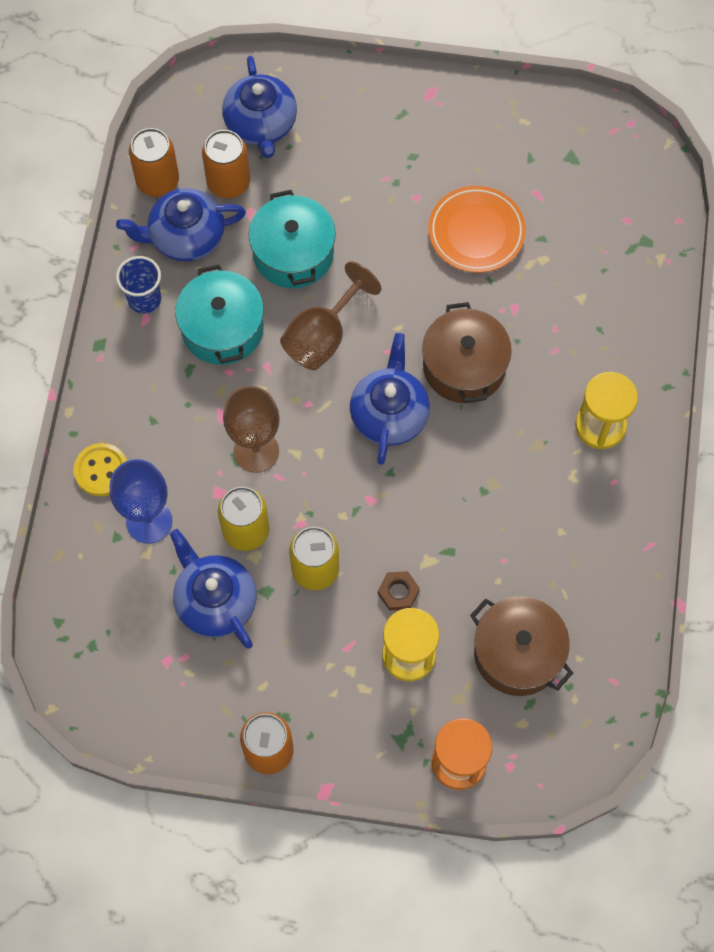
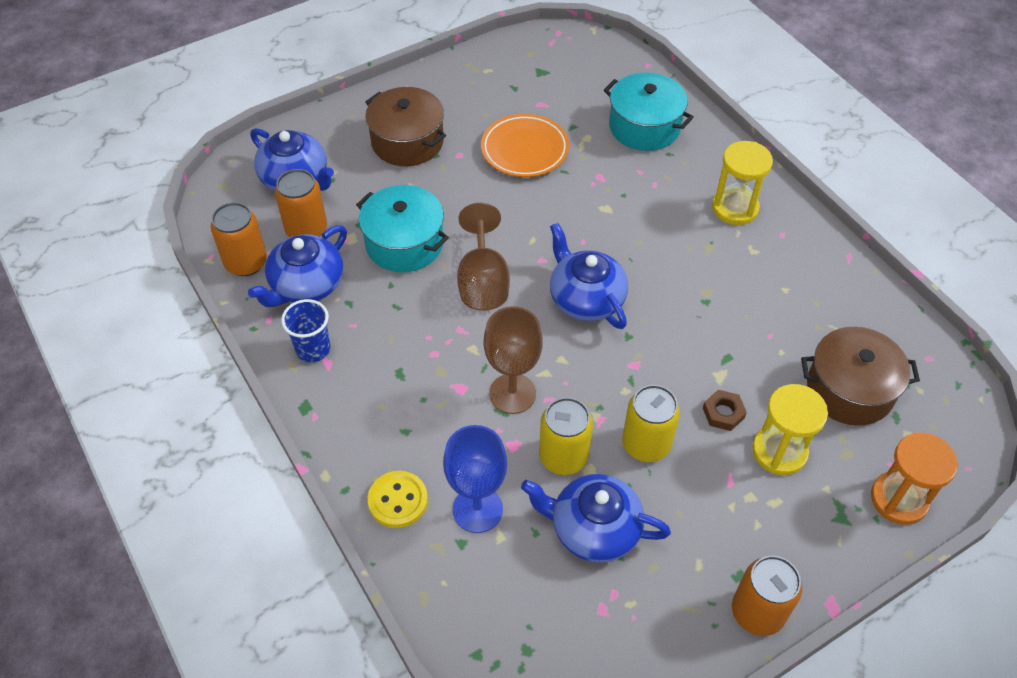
camera: 40 degrees left, 15 degrees down
(222, 328) = (398, 327): turquoise pot -> turquoise pot (644, 127)
(464, 366) = (605, 233): brown pot -> brown pot (407, 142)

